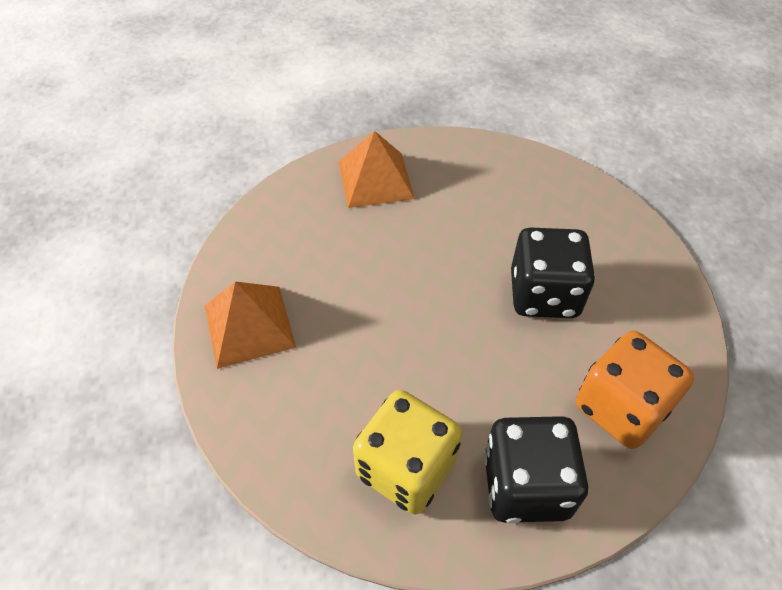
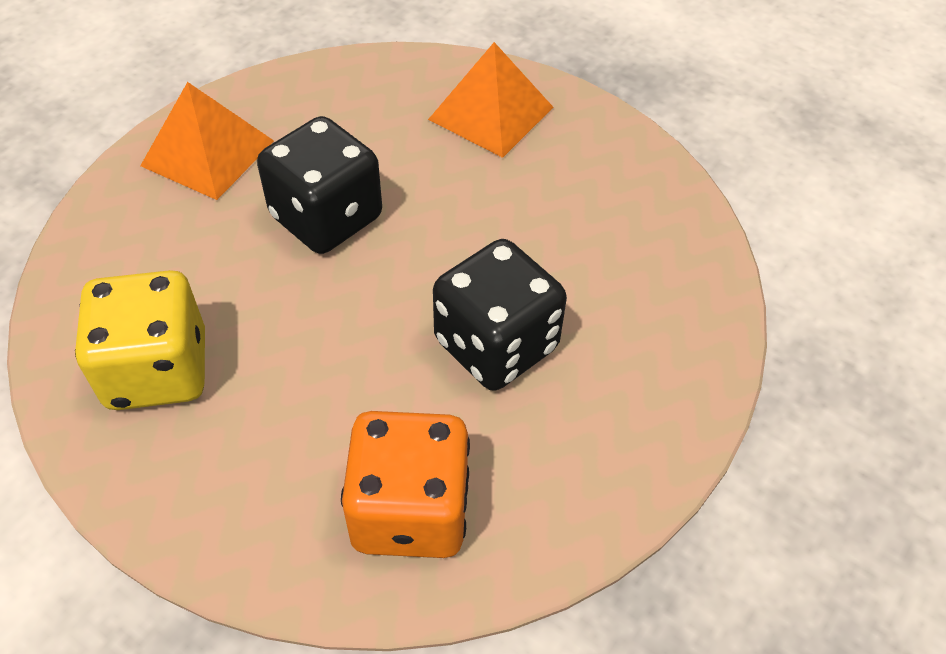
camera: 45 degrees right, 0 degrees up
(525, 485) = (225, 481): black dice -> black dice (326, 217)

